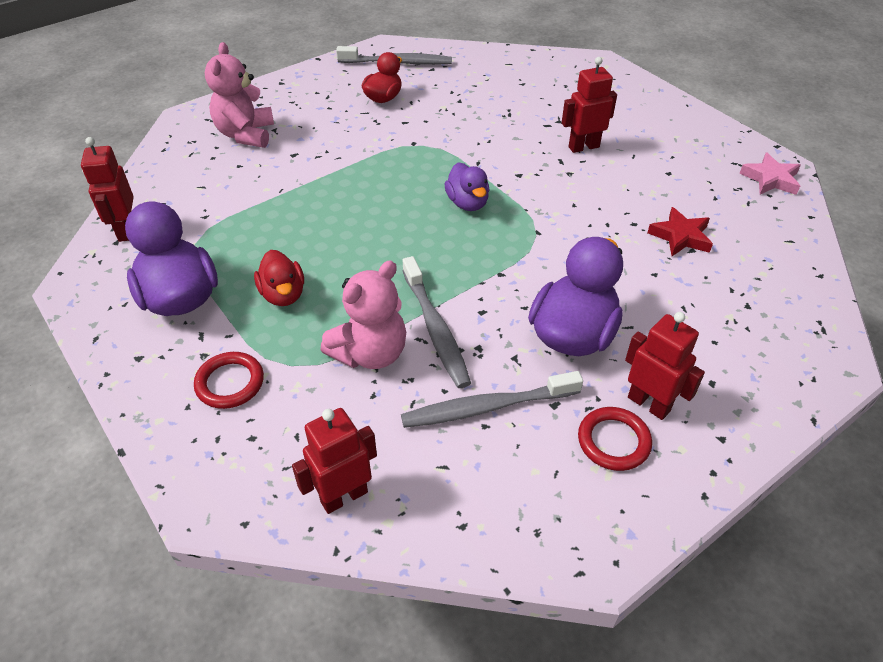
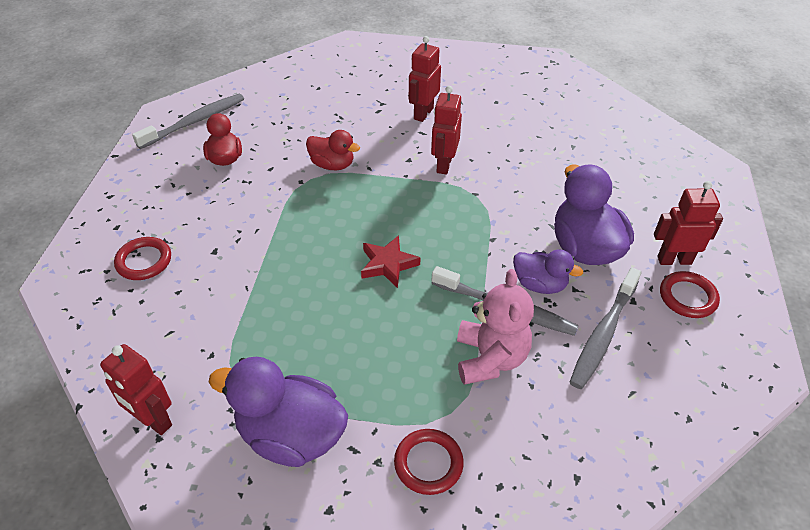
camera: 45 degrees left, 0 degrees up
(246, 134) = (144, 261): pink teddy bear -> red ring
(283, 294) = (370, 367): red duck -> red duck (332, 165)
(344, 496) = (608, 466): red robot -> red robot (443, 164)
(467, 203) = (403, 203): purple duck -> purple duck (540, 284)
(680, 236) = (556, 141): red star -> red star (388, 264)
(770, 179) = (554, 72): pink star -> none

